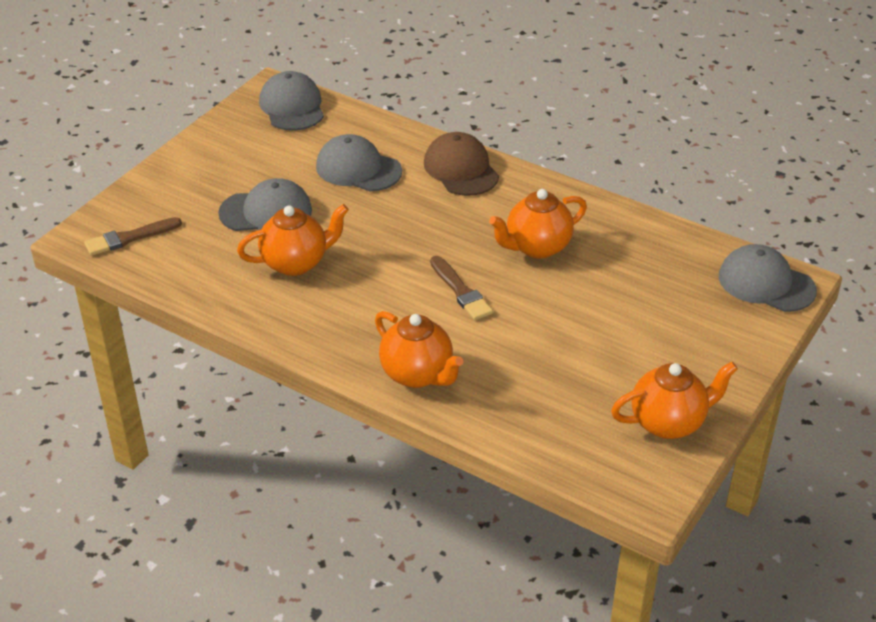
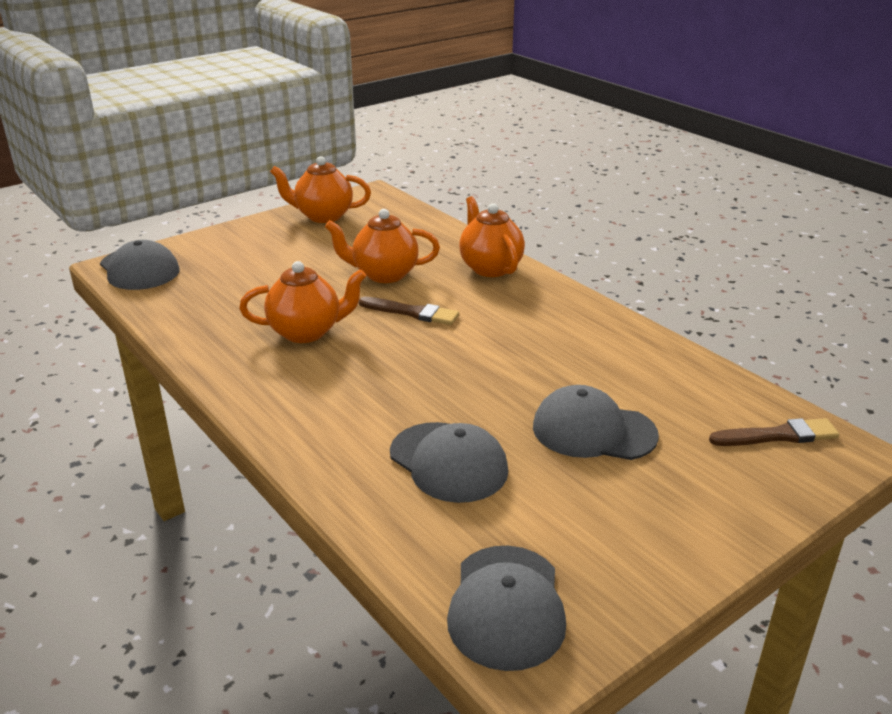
camera: 160 degrees left, 10 degrees down
(296, 263) = (571, 368): orange teapot -> orange teapot (384, 274)
(461, 169) = (314, 431): brown cap -> none
(461, 291) = (412, 312): brown brush -> brown brush turned 120 degrees clockwise

